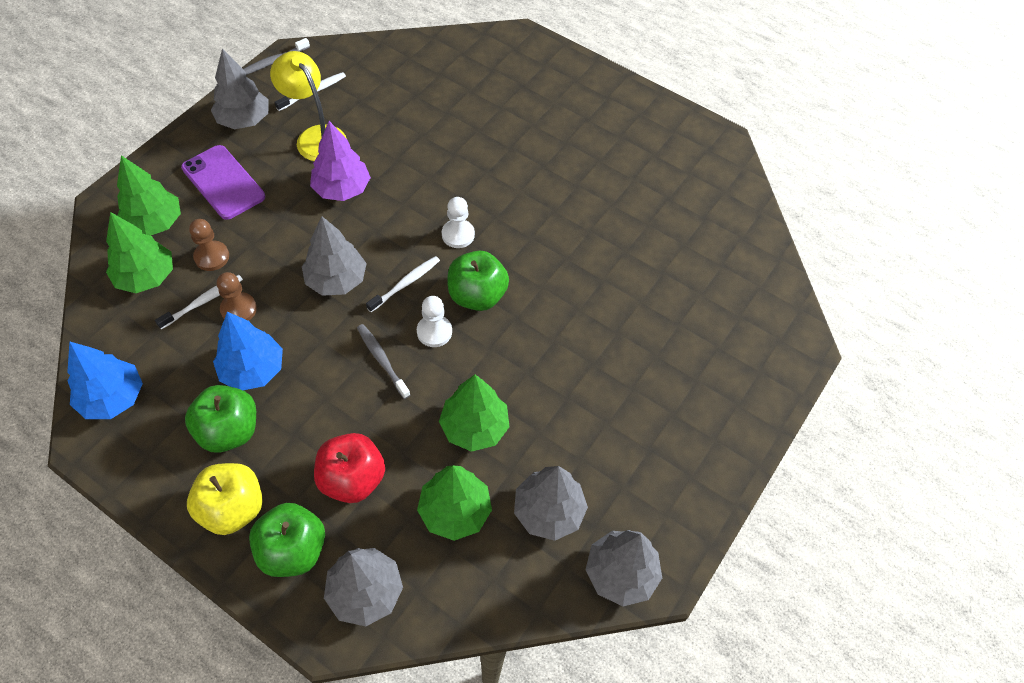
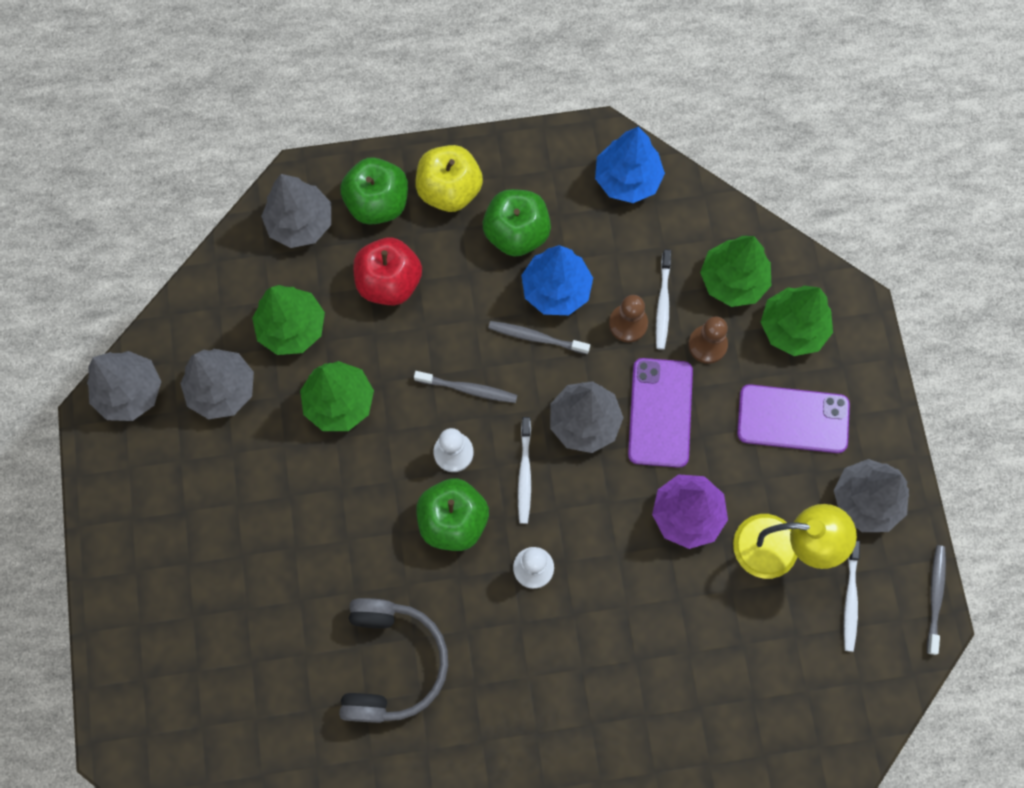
camera: 140 degrees right, 15 degrees up
(287, 247) = (660, 412): none -> purple phone
(302, 352) = (536, 337): none -> grey toothbrush
(591, 256) = (392, 663): none -> grey headphones

